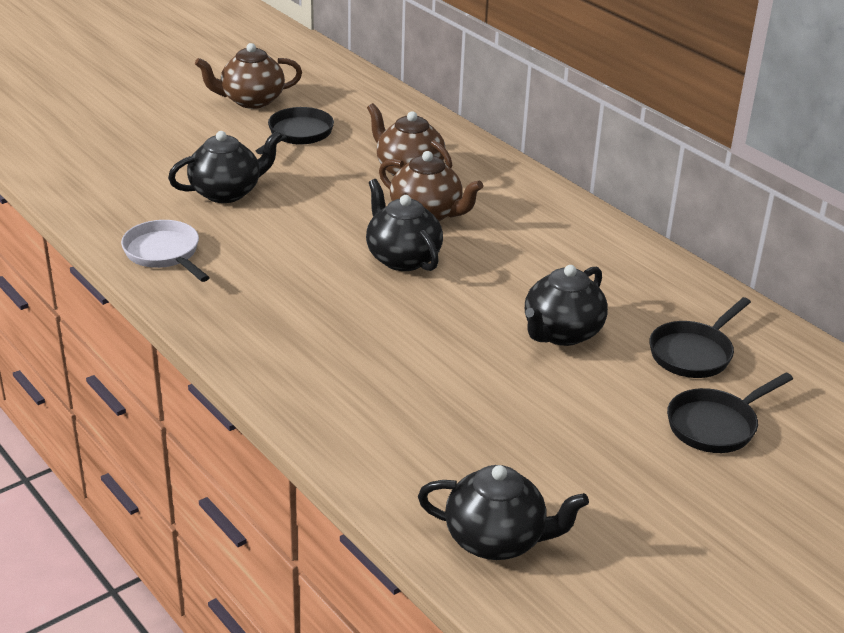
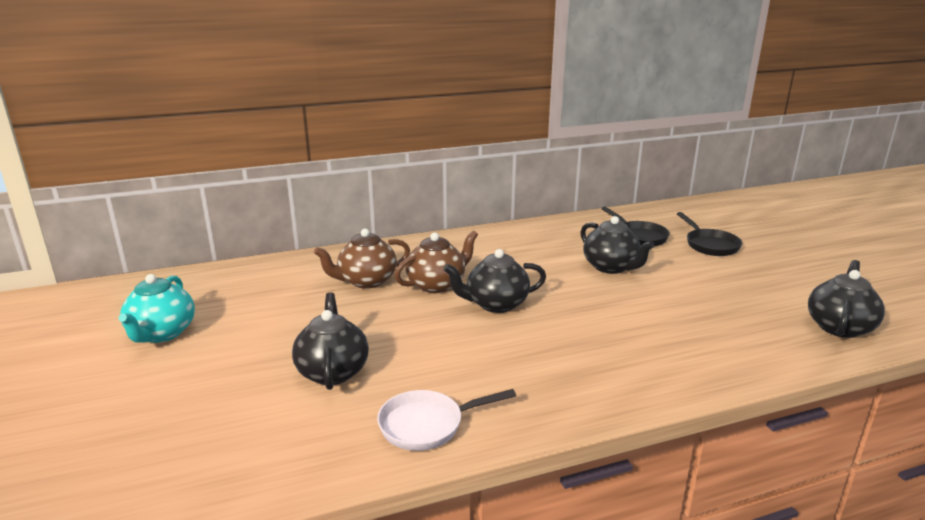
camera: 70 degrees left, 10 degrees down
(251, 101) = (162, 334): brown teapot -> turquoise teapot
(298, 134) = (257, 319): black pan -> none

